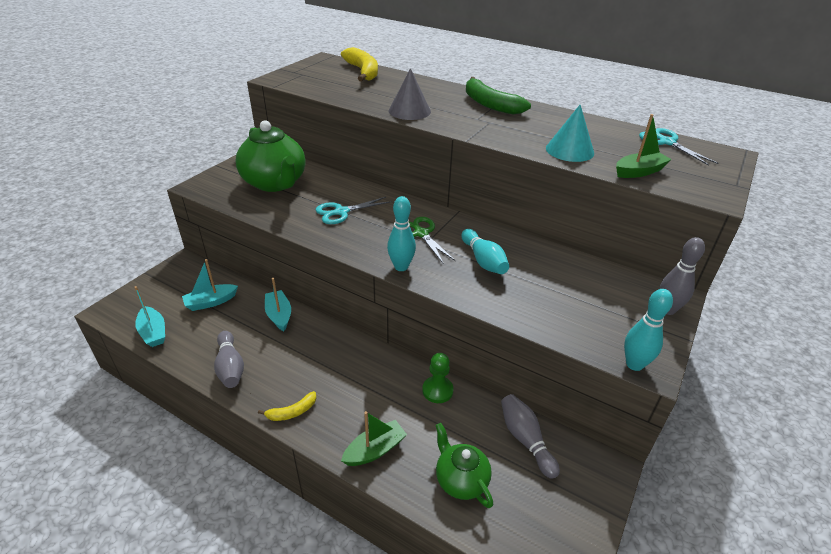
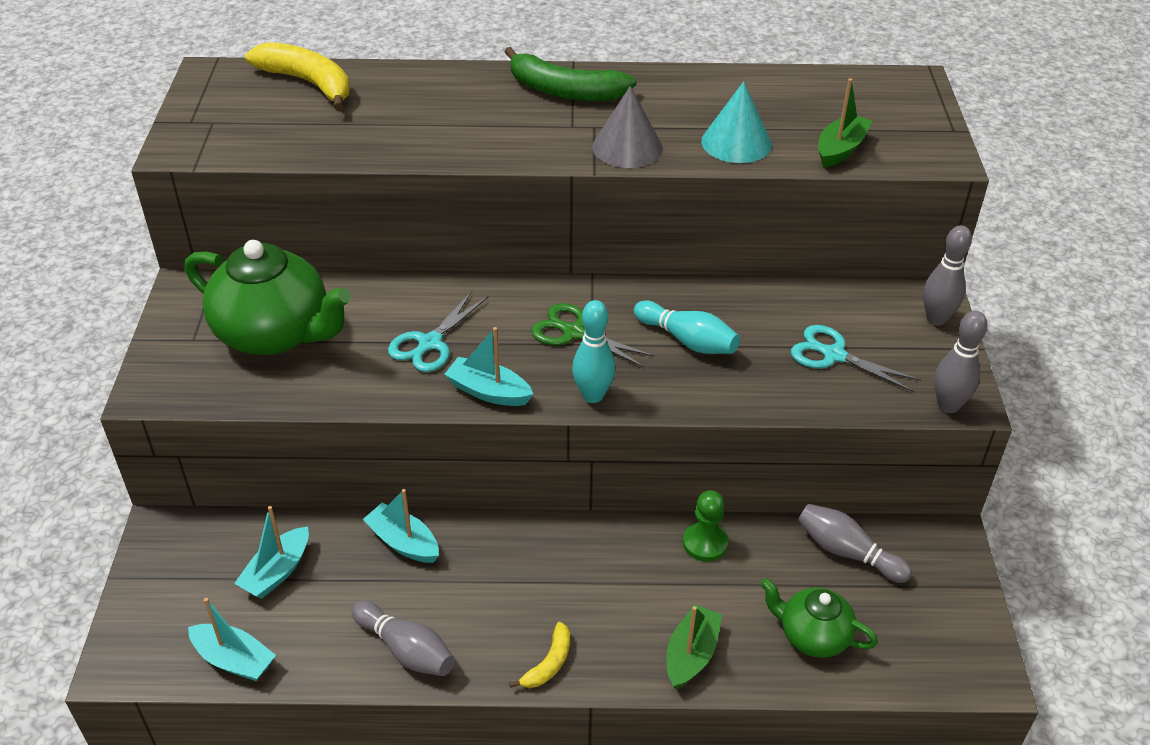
camera: 30 degrees left, 5 degrees up
(347, 244) = (488, 392): none -> turquoise boat
(409, 111) = (464, 144): grey cone -> grey cone (627, 147)
(634, 364) = (948, 405): turquoise bowling pin -> grey bowling pin
(666, 142) = (835, 85): turquoise scissors -> turquoise scissors (833, 355)

